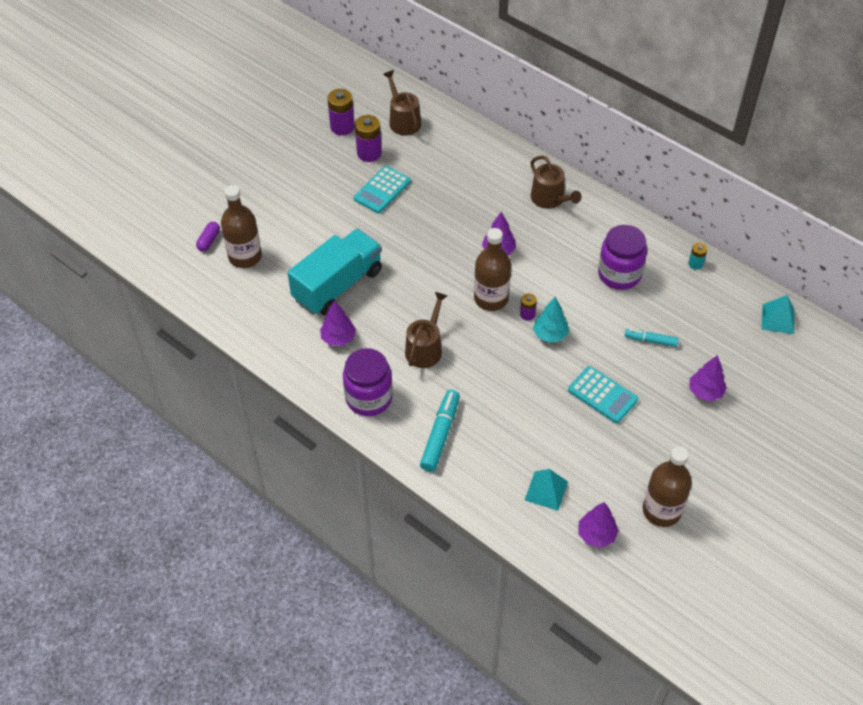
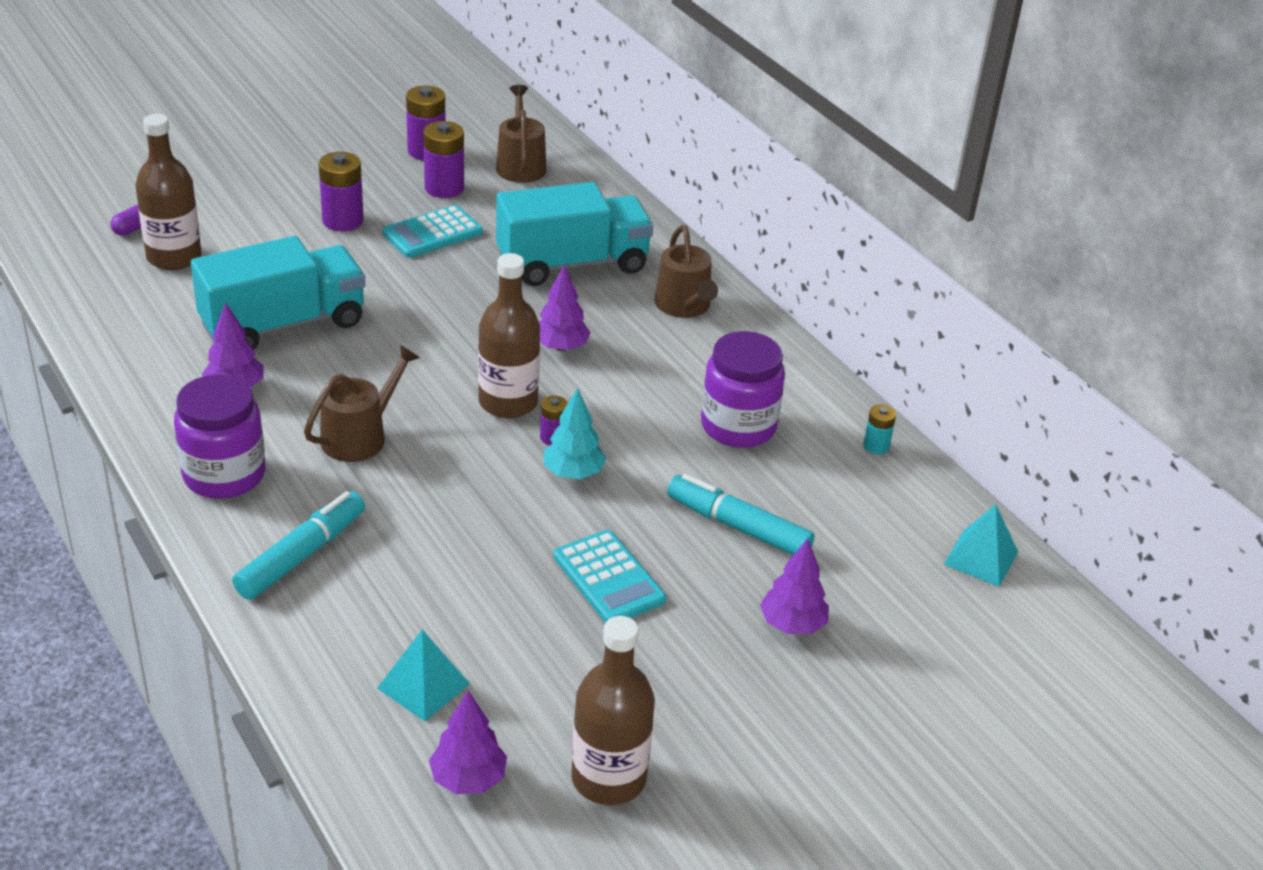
camera: 15 degrees right, 15 degrees down
(325, 197) = (343, 221): none -> purple battery
(473, 188) = (572, 264): none -> turquoise truck
(651, 340) = (738, 527): turquoise marker -> turquoise marker, size x1.64

